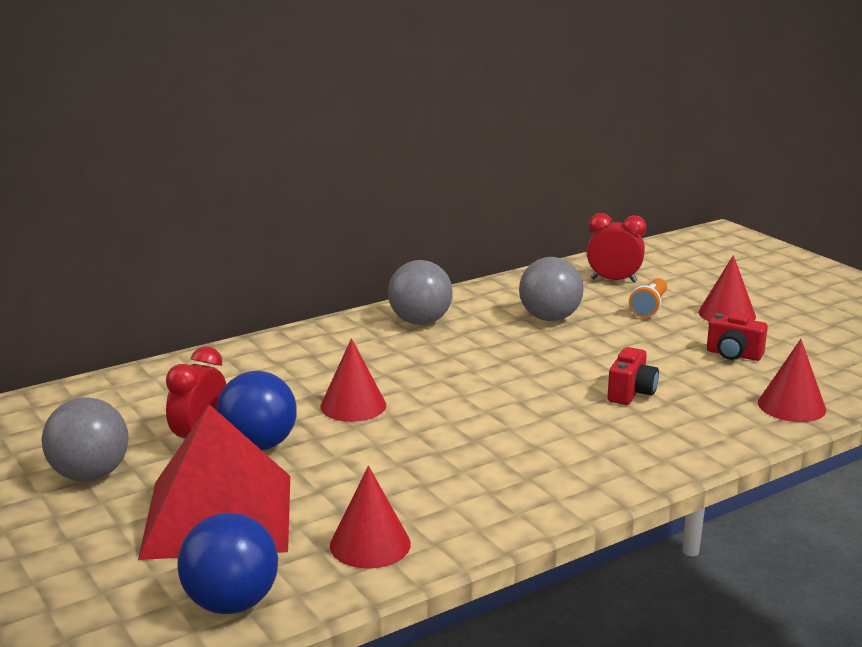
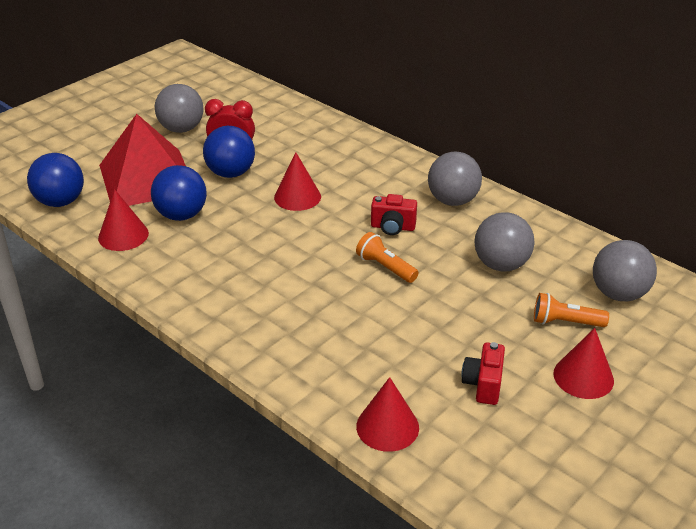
camera: 75 degrees right, 15 degrees up
(344, 492) = (181, 215): none -> blue ball
(530, 373) = (385, 267): none -> orange flashlight
(613, 281) = (618, 294): red clock -> grey ball
(631, 393) = (371, 325): red camera -> red camera (392, 227)

